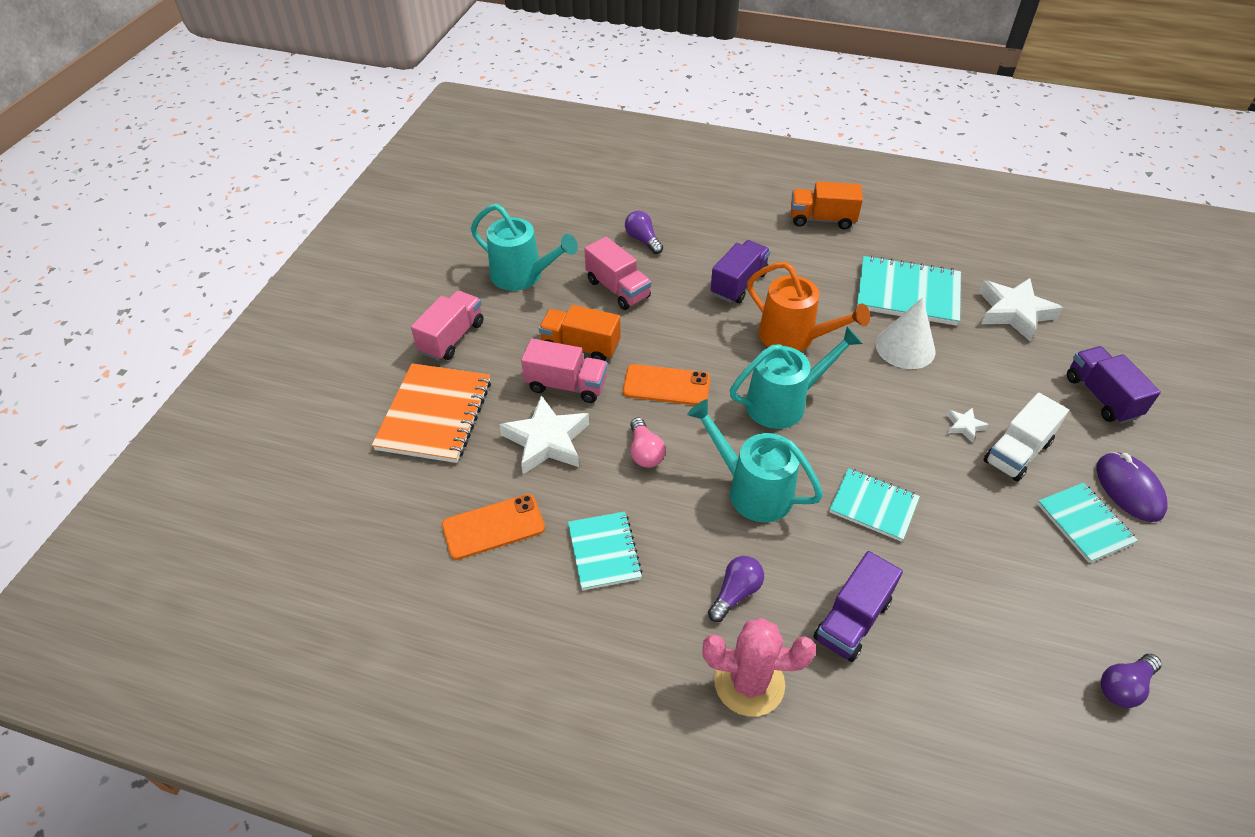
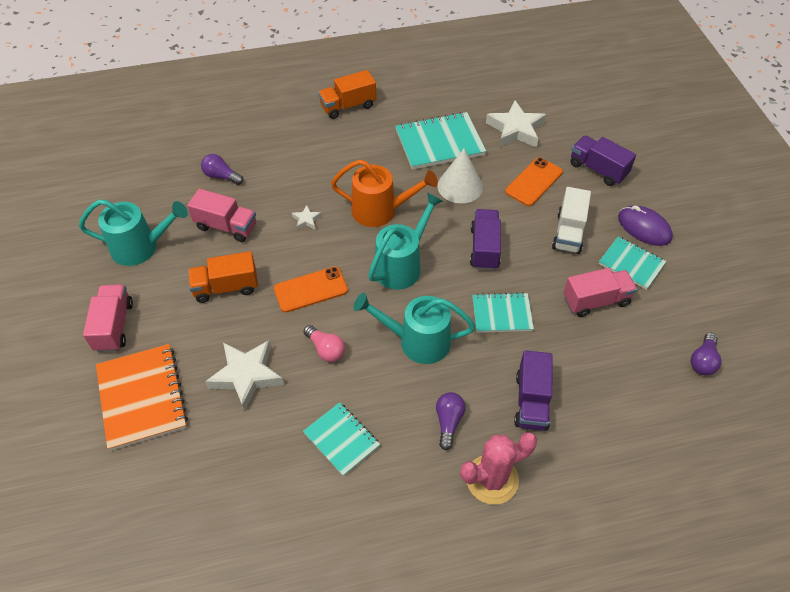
camera: 30 degrees left, 5 degrees up
(493, 527) = (247, 463): orange phone -> orange phone (534, 182)
(566, 385) = (234, 324): pink truck -> pink truck (596, 301)
(738, 284) = (317, 184): purple truck -> purple truck (484, 248)
(964, 426) = (527, 228): white star -> white star (306, 220)

